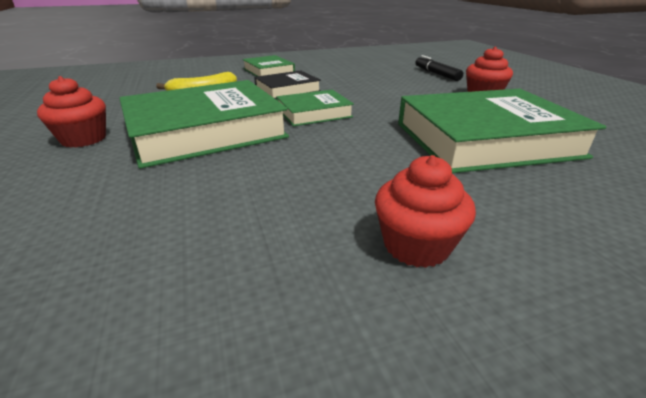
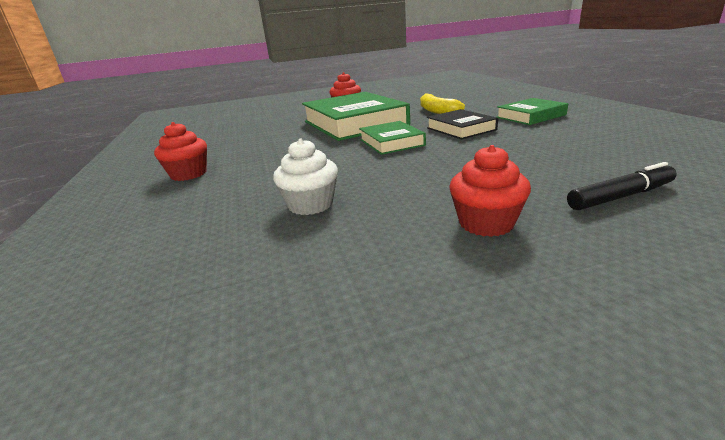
camera: 95 degrees right, 5 degrees down
(485, 140) = (310, 205): green book -> white cupcake

